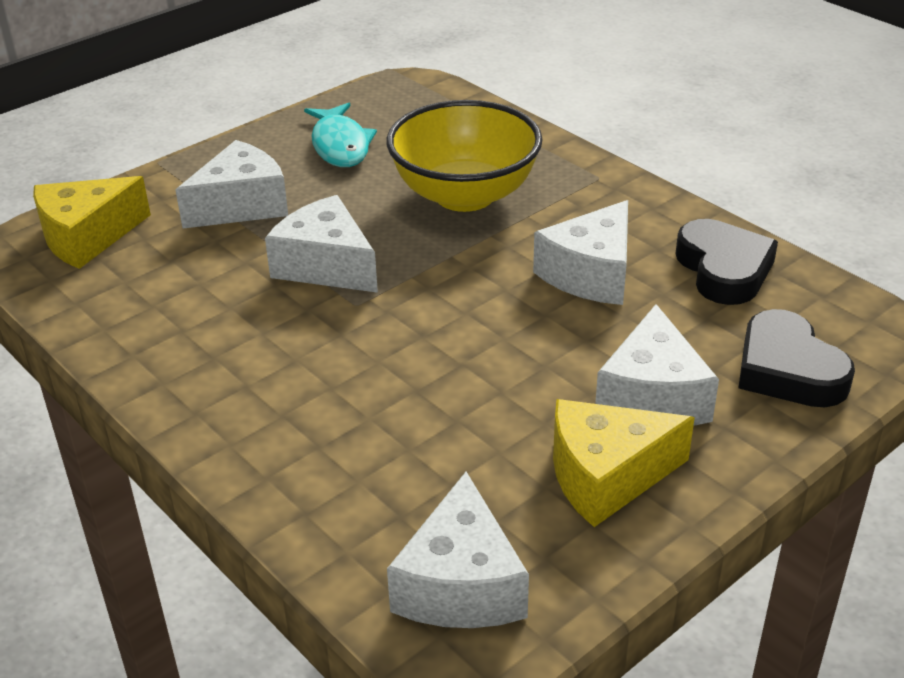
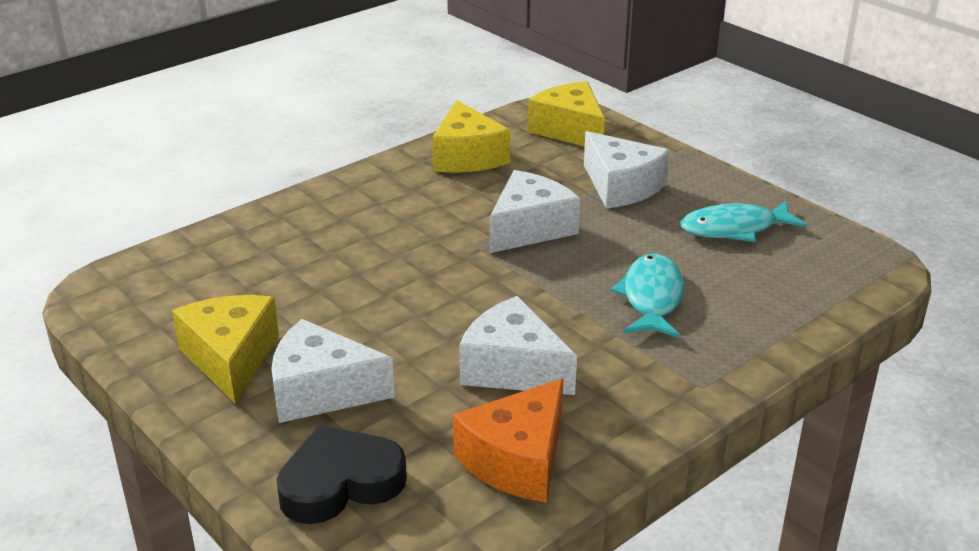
camera: 90 degrees right, 5 degrees down
(135, 315) = (467, 157): none -> yellow cheese
(461, 584) = (150, 290): white cheese -> none
(465, 195) = (651, 298): yellow bowl -> turquoise fish
(723, 269) = (517, 460): black heart -> orange cheese

